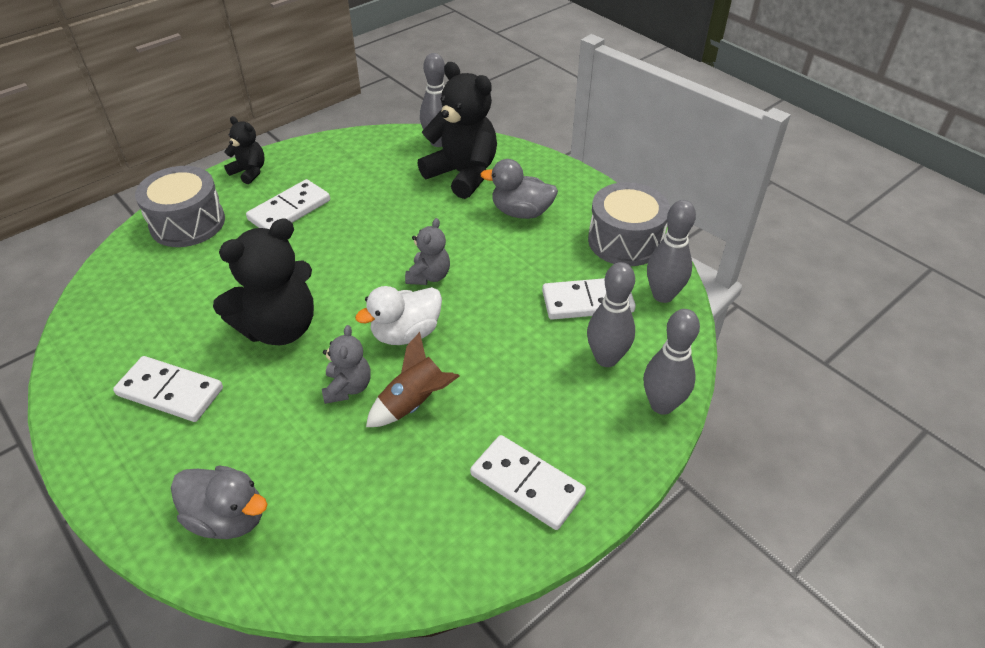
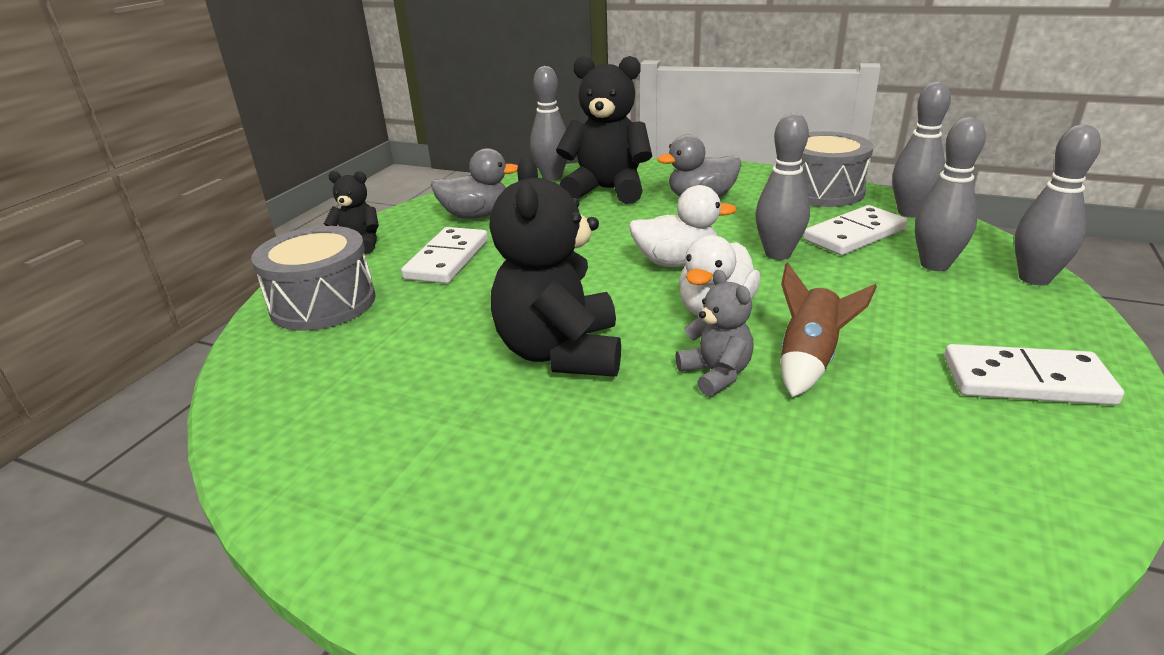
camera: 25 degrees left, 15 degrees down
(170, 392) = (485, 464): white domino -> none
(228, 517) = (745, 567): grey duck -> grey duck (476, 216)
(279, 328) = (560, 353): black teddy bear -> black teddy bear turned 150 degrees clockwise
(429, 276) = (676, 262): grey teddy bear -> white duck
(507, 298) = (777, 254): none -> grey bowling pin

